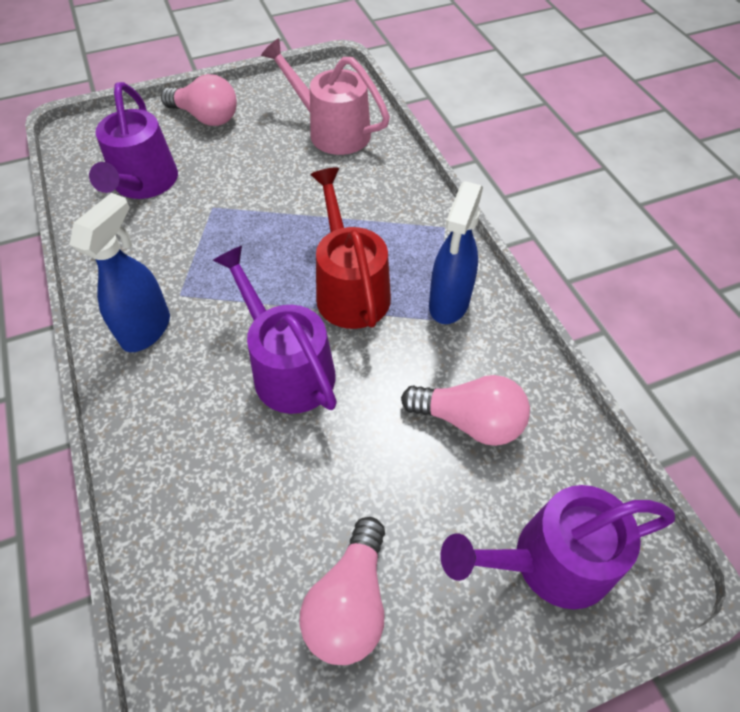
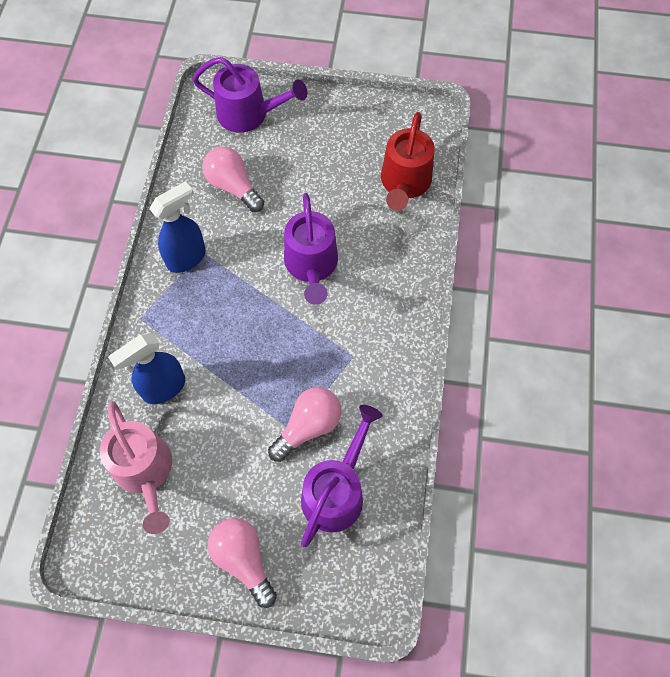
camera: 150 degrees left, 10 degrees up
(147, 329) = (385, 338): blue spray bottle -> blue spray bottle (163, 388)
(350, 288) = (239, 301): red watering can -> red watering can (404, 184)
(350, 603) = (347, 141): pink light bulb -> pink light bulb (308, 427)

